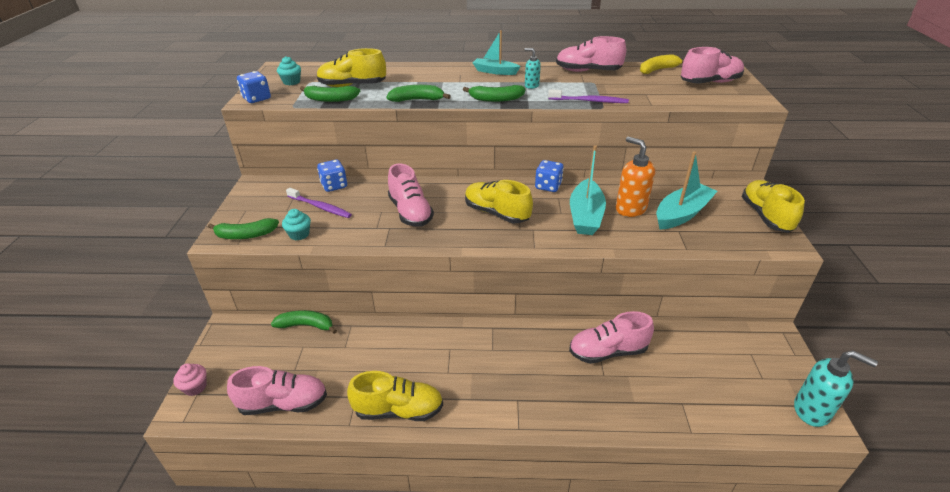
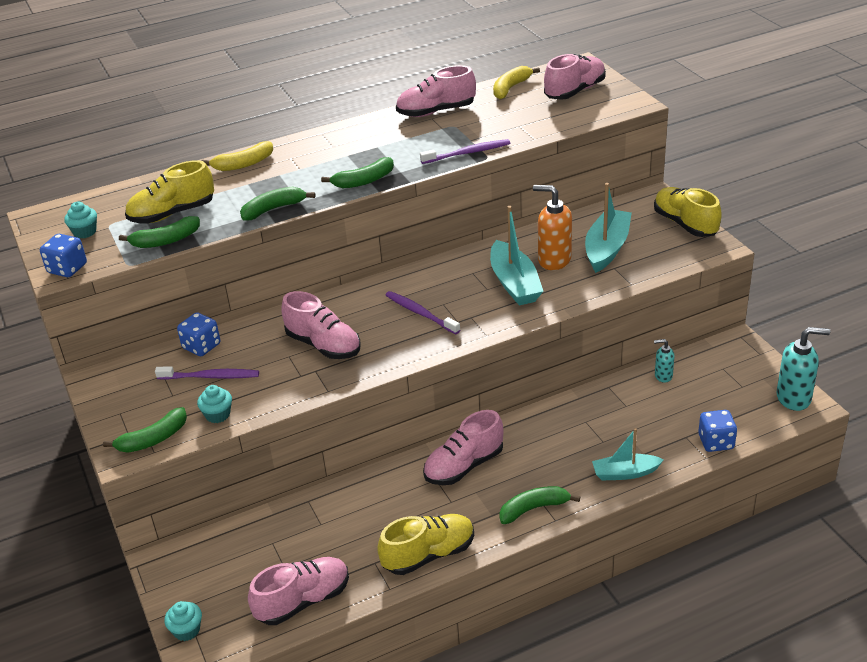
camera: 25 degrees left, 0 degrees up
(195, 387) = (187, 630): pink cupcake -> turquoise cupcake
(306, 325) = (256, 521): green banana -> green banana (533, 508)
(426, 70) = (243, 164): none -> yellow banana
(495, 71) = (329, 142): turquoise boat -> turquoise boat (625, 473)
(496, 213) = (420, 313): yellow shoe -> purple toothbrush
(531, 86) = (388, 150): turquoise soap dispenser -> turquoise soap dispenser (663, 376)
(548, 186) = (452, 263): blue dice -> blue dice (716, 442)
(607, 352) = (593, 418): pink shoe -> pink shoe (464, 466)

